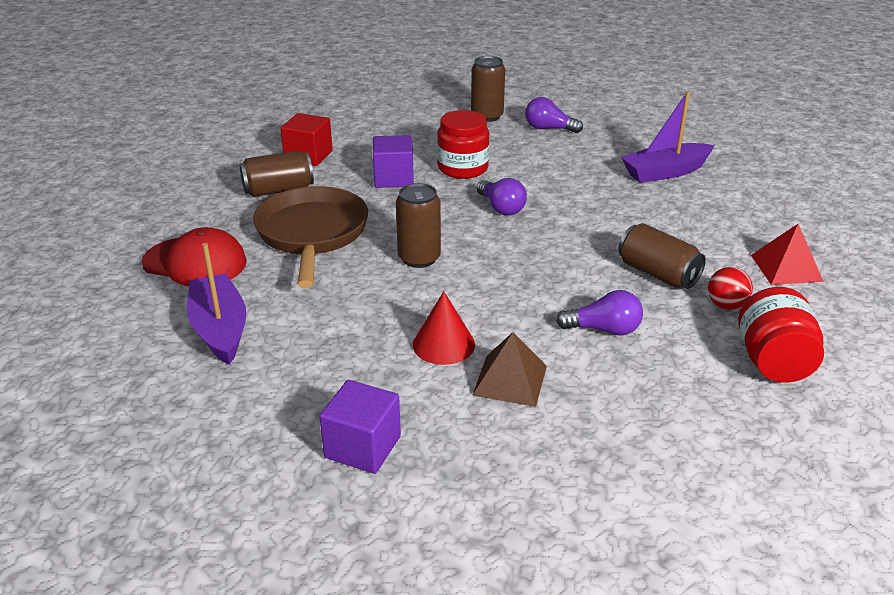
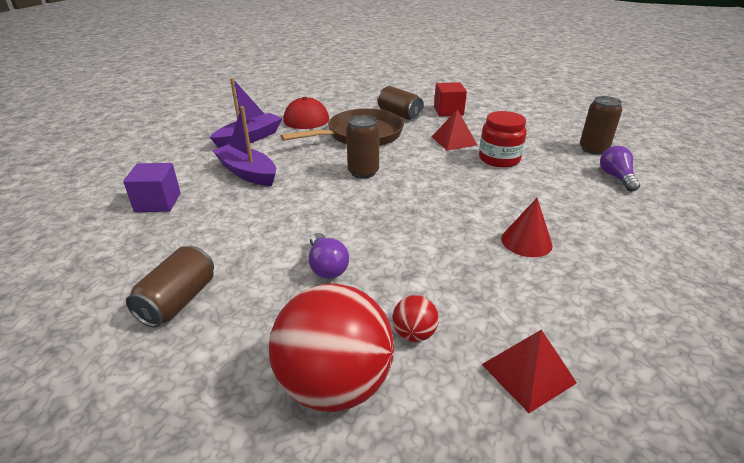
camera: 65 degrees right, 0 degrees up
(393, 178) = (454, 140): purple cube -> red pyramid
(443, 344) = (269, 204): red cone -> red cone (526, 241)
(501, 208) = (460, 185): purple light bulb -> none
(510, 380) = (241, 237): brown pyramid -> none
(657, 274) = (433, 280): brown can -> brown can (178, 301)
(665, 172) = (629, 253): purple boat -> purple boat (247, 173)
(773, 362) = (334, 384): red jar -> red ball

